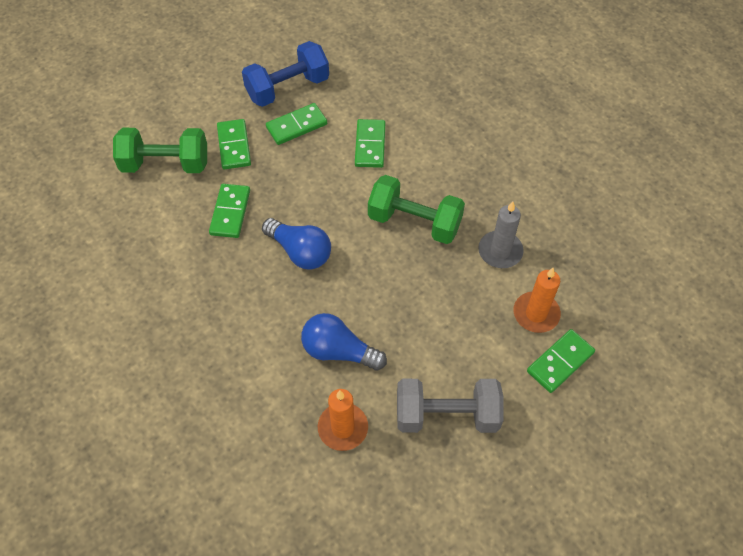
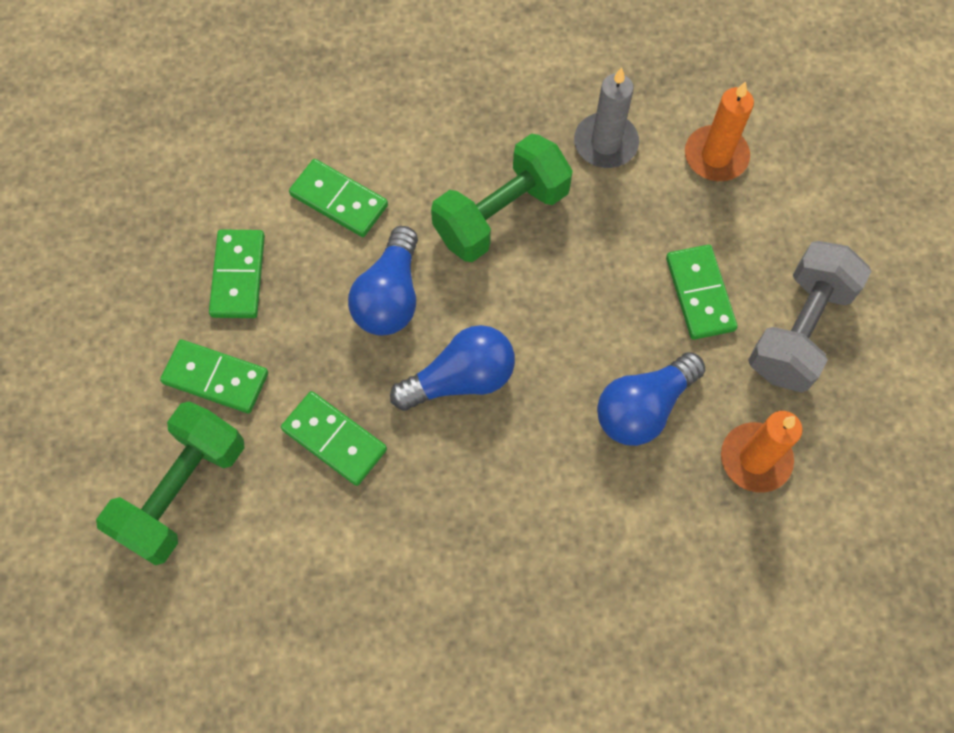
camera: 60 degrees left, 10 degrees up
(288, 88) = (158, 253): blue dumbbell -> none
(328, 195) = (390, 296): none -> blue light bulb
(560, 362) = (793, 169): green domino -> green domino (700, 294)

